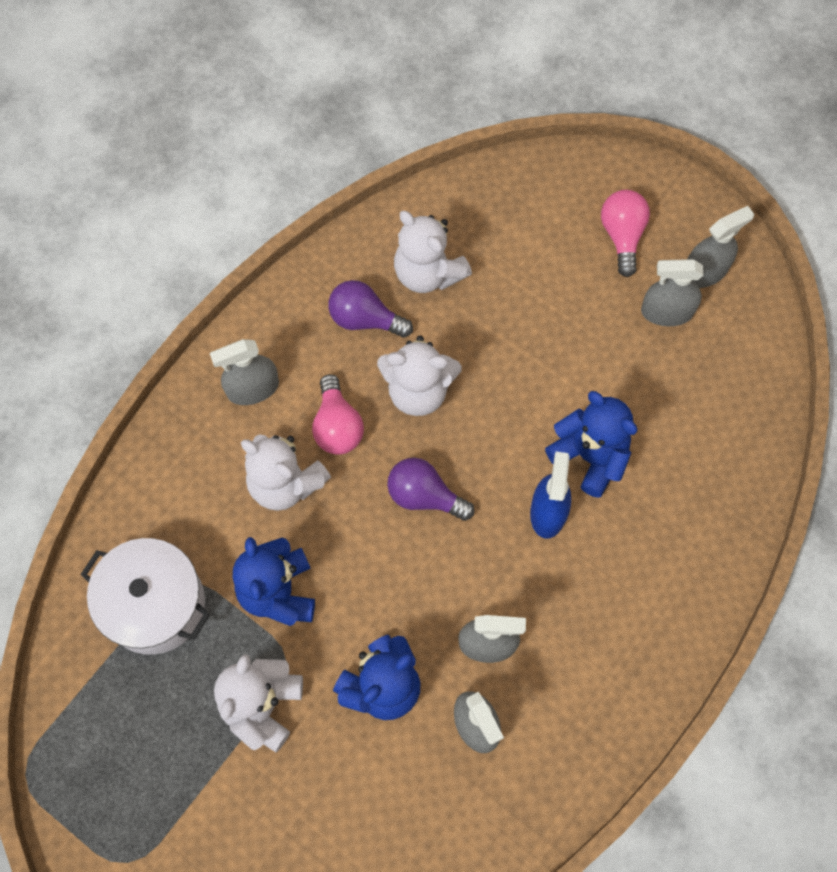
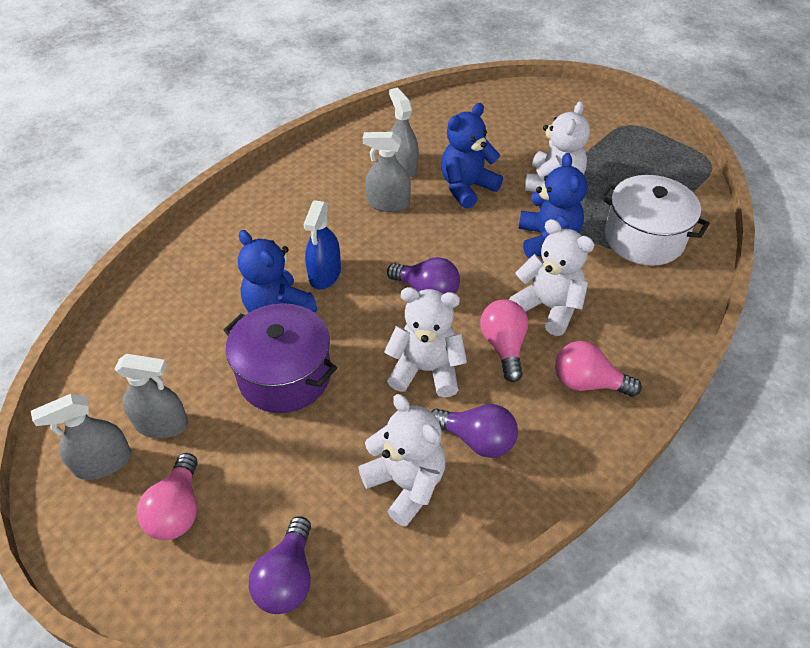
camera: 175 degrees left, 20 degrees down
(253, 388) = (587, 382): grey spray bottle -> pink light bulb
(515, 191) = (287, 578): none -> purple light bulb
(562, 373) = (285, 375): none -> purple pot

